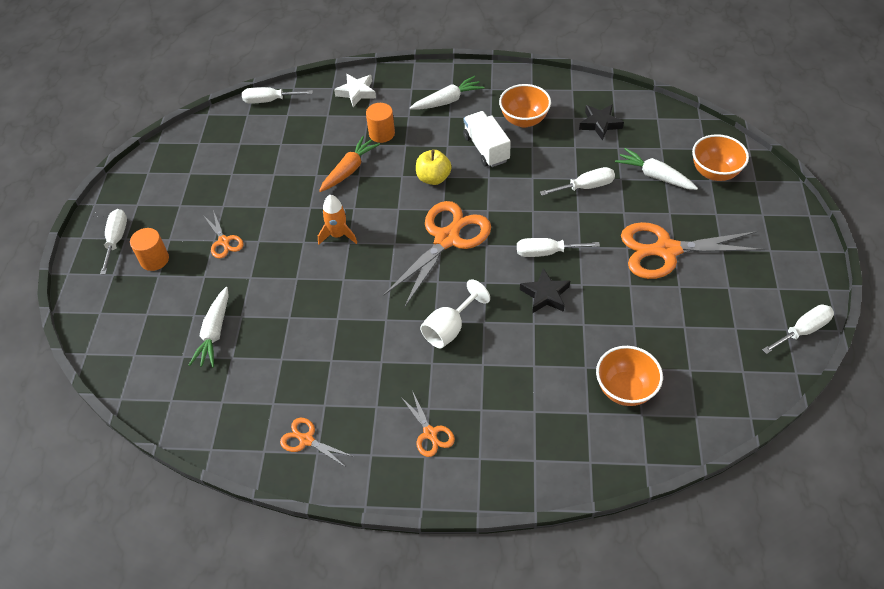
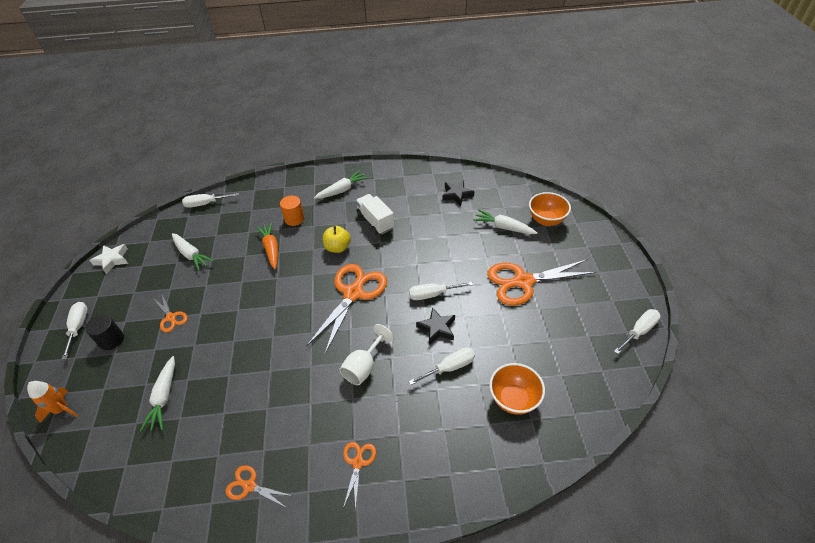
camera: 10 degrees left, 5 degrees down
(154, 259) = (111, 340): orange cylinder -> black cylinder
(249, 166) = (191, 255): none -> white carrot
(338, 235) = (266, 301): orange rocket -> orange rocket (61, 409)
(349, 170) = (271, 249): orange carrot -> orange carrot turned 45 degrees counterclockwise
(356, 92) = (273, 191): white star -> white star (112, 260)
(430, 433) = (358, 463): orange scissors -> orange scissors turned 135 degrees counterclockwise
(524, 120) = (401, 198): orange bowl -> none
(585, 187) = (454, 241): white screwdriver -> white screwdriver (450, 367)

